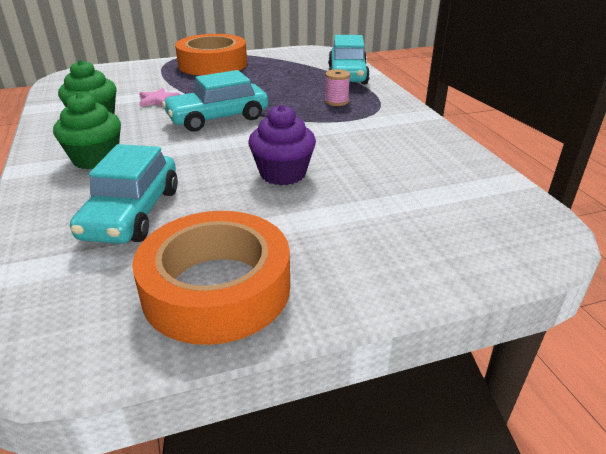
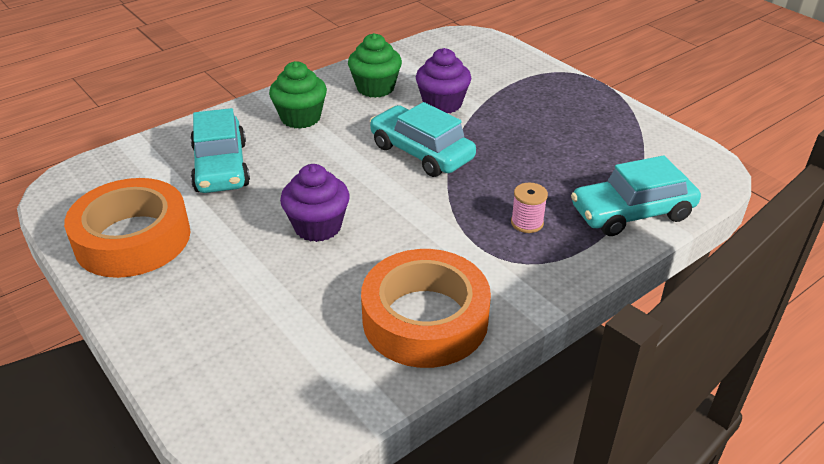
camera: 70 degrees right, 5 degrees up
(132, 213) = (221, 167): turquoise car -> turquoise car turned 90 degrees counterclockwise
(158, 100) = (442, 104): pink star -> purple cupcake
(212, 64) = (575, 102): orange tape -> orange tape (425, 319)

